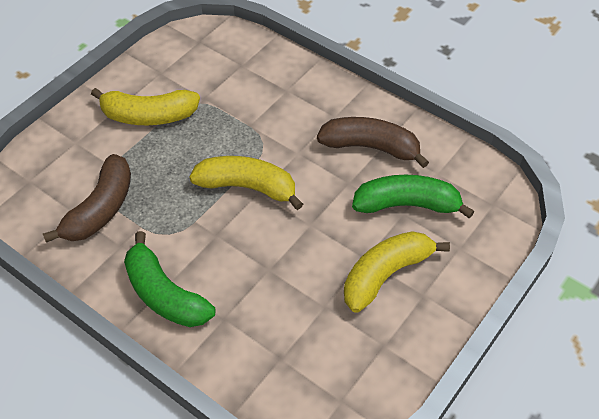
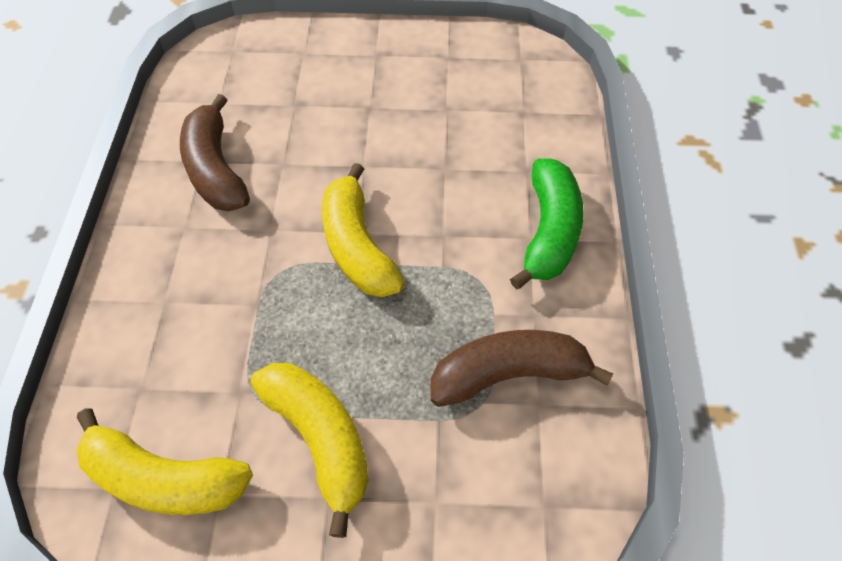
camera: 125 degrees left, 5 degrees up
(385, 274) = (376, 85): yellow banana -> yellow banana (164, 478)
(407, 205) = (279, 106): green banana -> none

